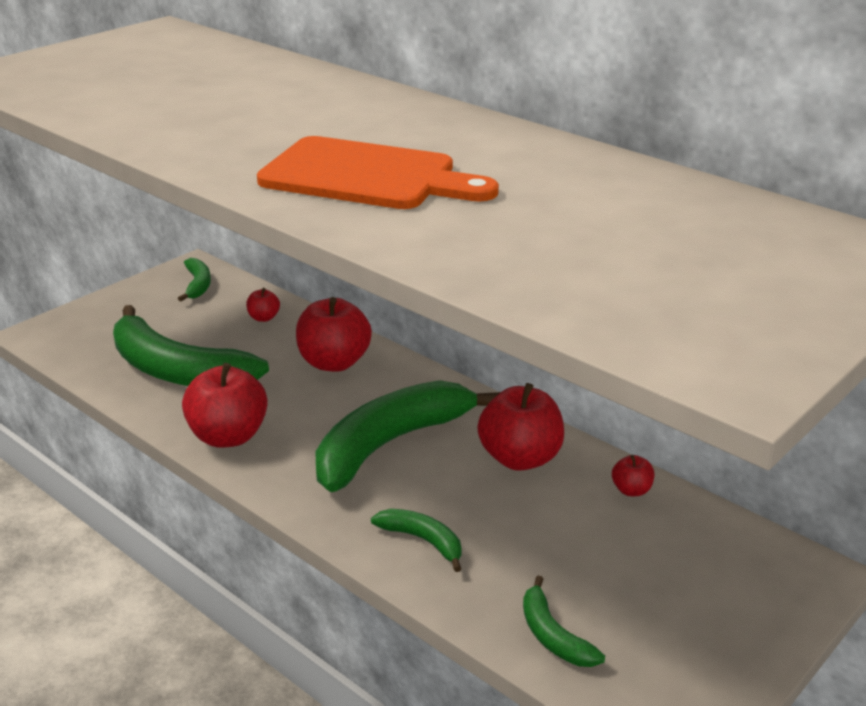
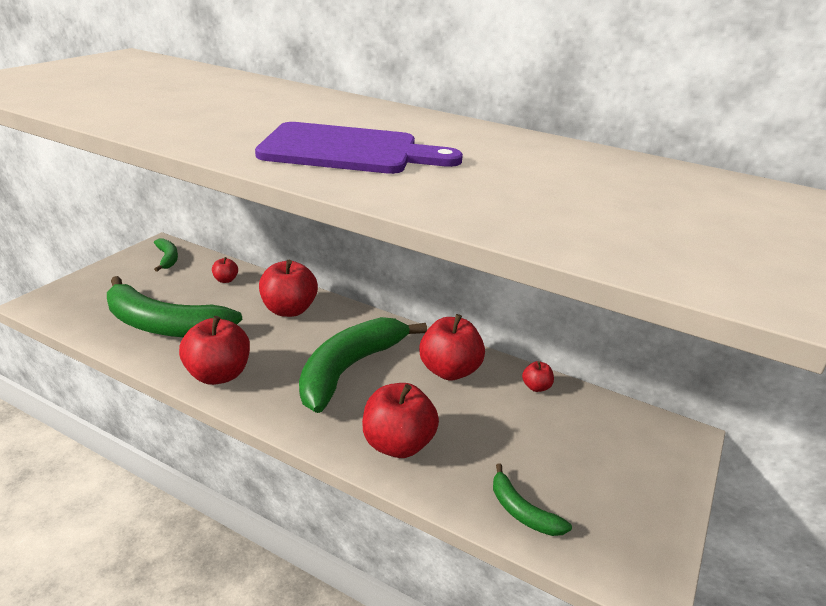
camera: 15 degrees left, 0 degrees up
(367, 176) = (348, 150): orange cutting board -> purple cutting board
(423, 540) = (397, 444): green banana -> red apple

